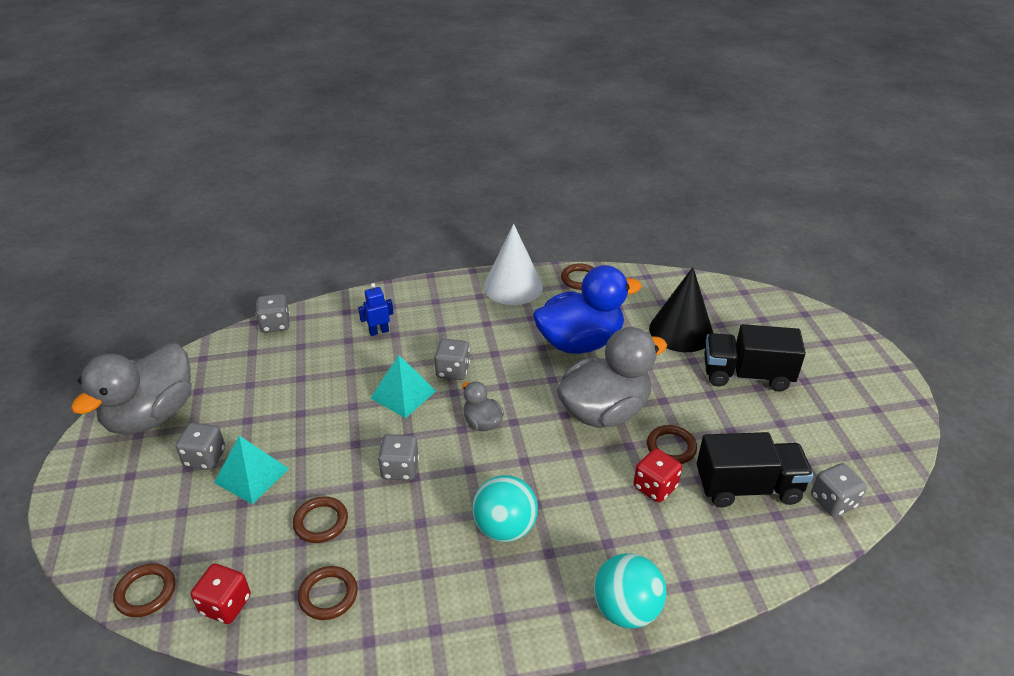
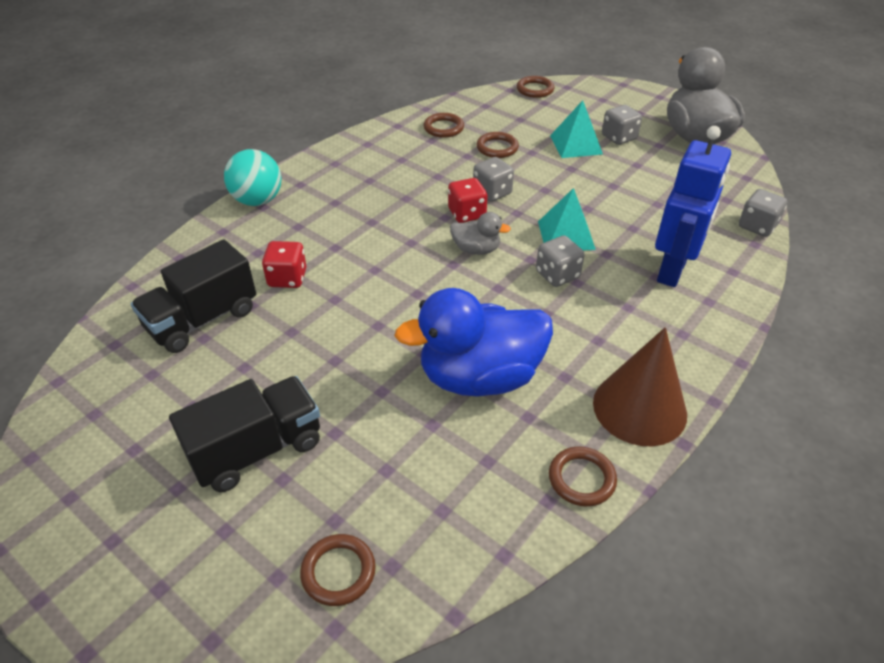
camera: 140 degrees right, 5 degrees up
(226, 605) = (489, 103): red dice -> red dice (467, 214)
(379, 331) = (672, 270): blue robot -> blue robot, size x2.18
(505, 528) = (379, 199): turquoise ball -> none
(513, 286) = (639, 408): white cone -> brown cone
(580, 342) = (479, 377): blue duck -> blue duck turned 45 degrees clockwise
(604, 411) = (383, 316): grey duck -> none
(671, 447) = (295, 317): brown ring -> brown ring (338, 572)
(681, 331) = (379, 471): black cone -> none
(833, 501) = (113, 349): grey dice -> none

